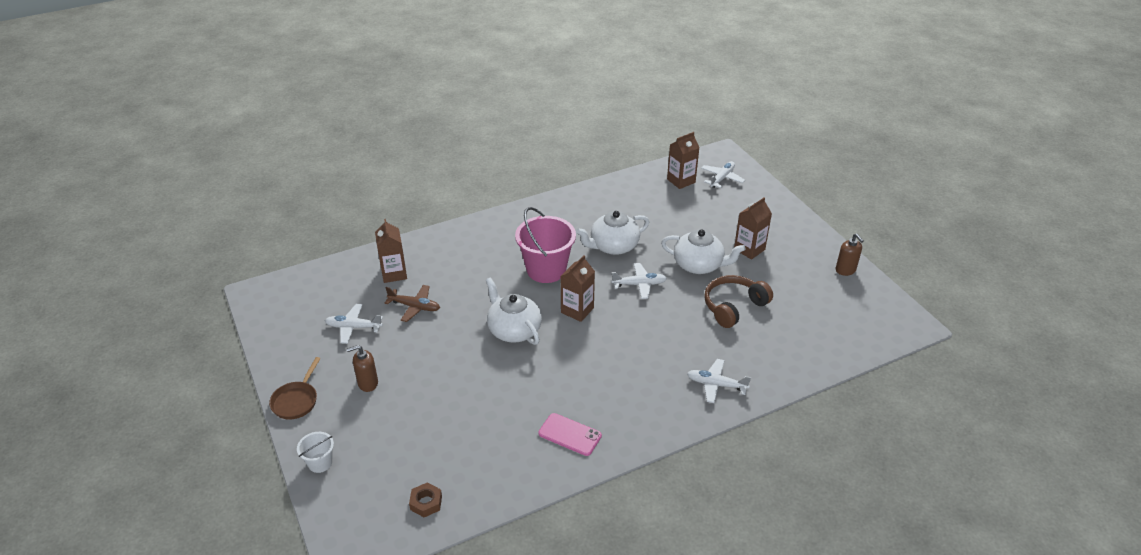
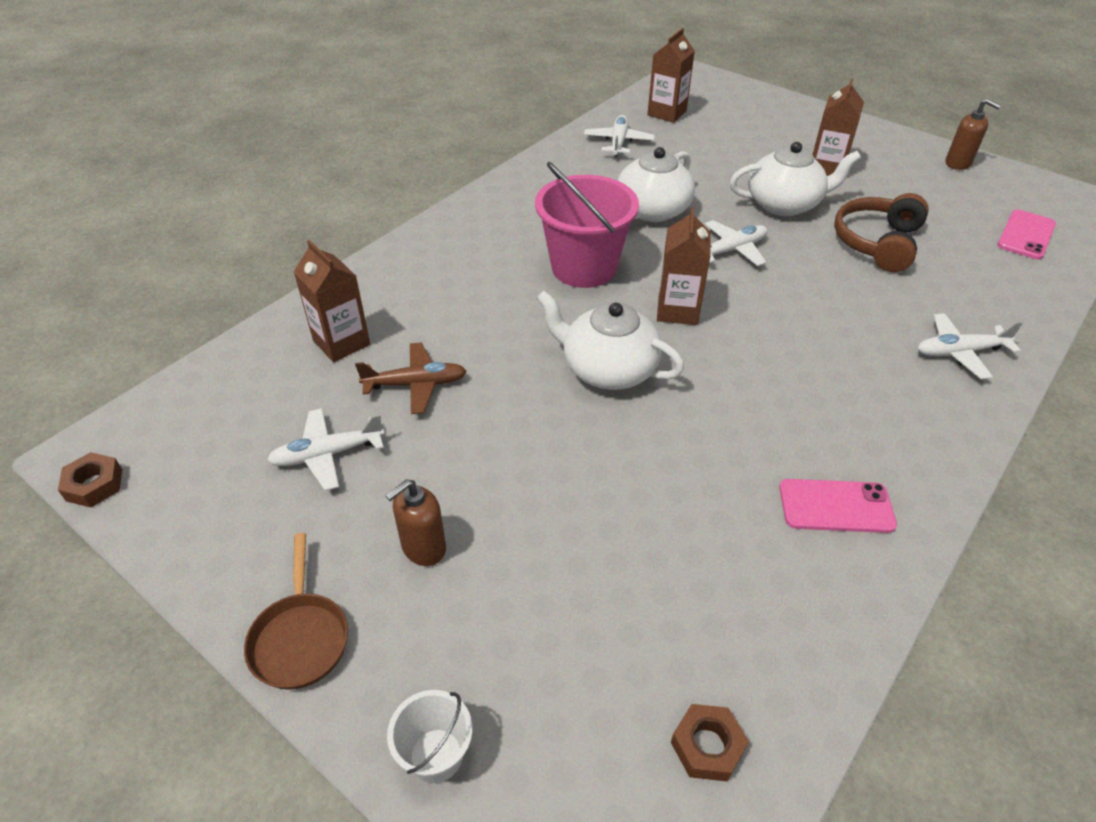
camera: 25 degrees left, 5 degrees up
(251, 307) = (94, 485): none -> brown nut
(722, 178) = (714, 99): white plane -> white plane (618, 142)
(838, 331) = (1026, 235): none -> pink phone

